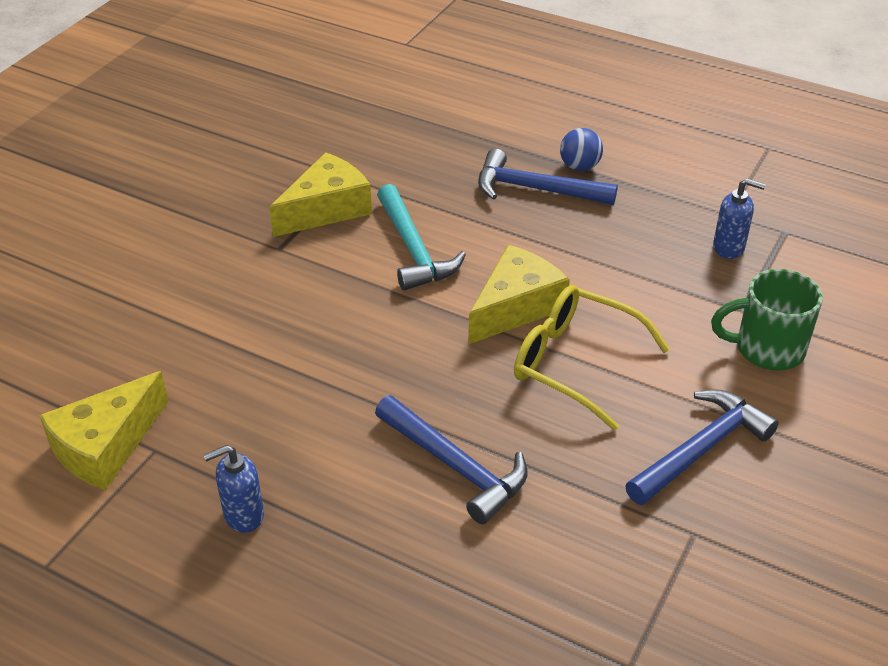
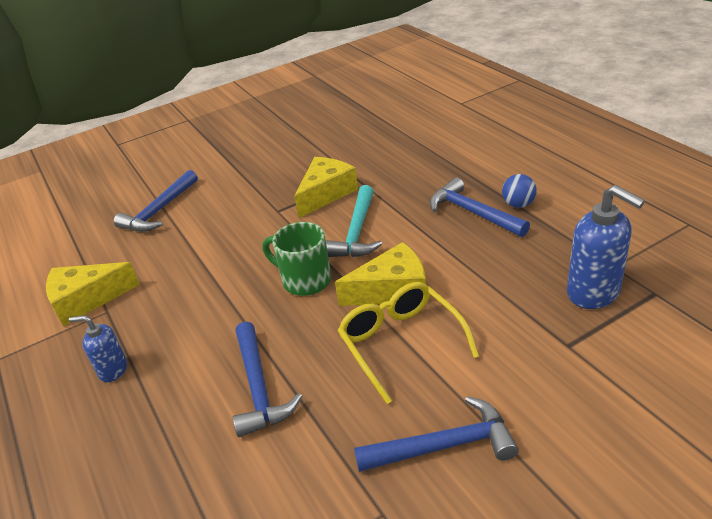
camera: 35 degrees right, 5 degrees down
(92, 293) = (159, 210): none -> blue hammer
(326, 209) = (326, 193): yellow cheese -> yellow cheese turned 45 degrees counterclockwise
(729, 247) = (593, 292): blue soap dispenser -> blue soap dispenser, size x1.74
(766, 349) = (564, 383): green mug -> green mug (305, 280)

